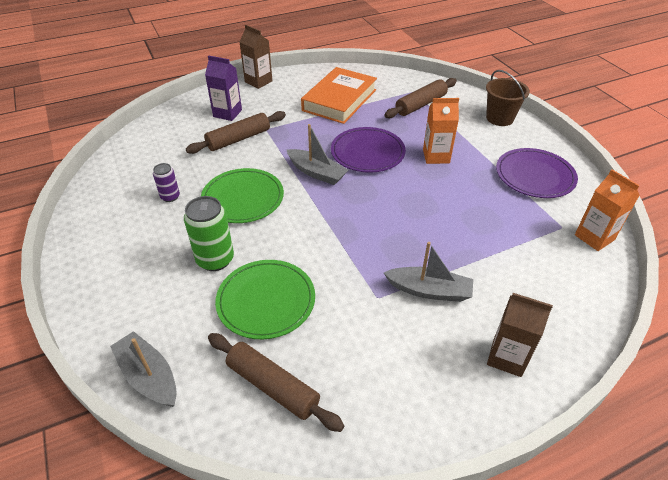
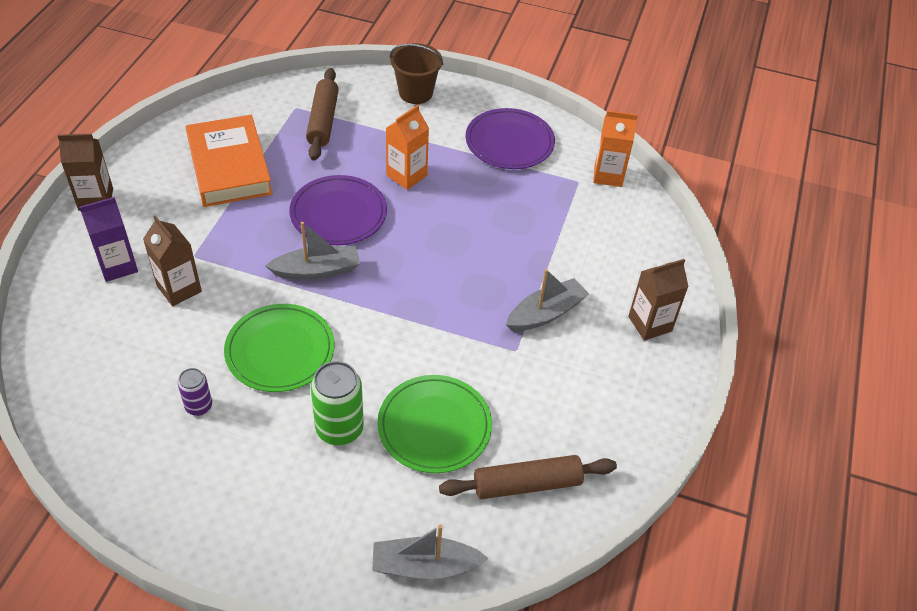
camera: 50 degrees left, 5 degrees up
(238, 139) = (179, 289): brown rolling pin -> brown carton

